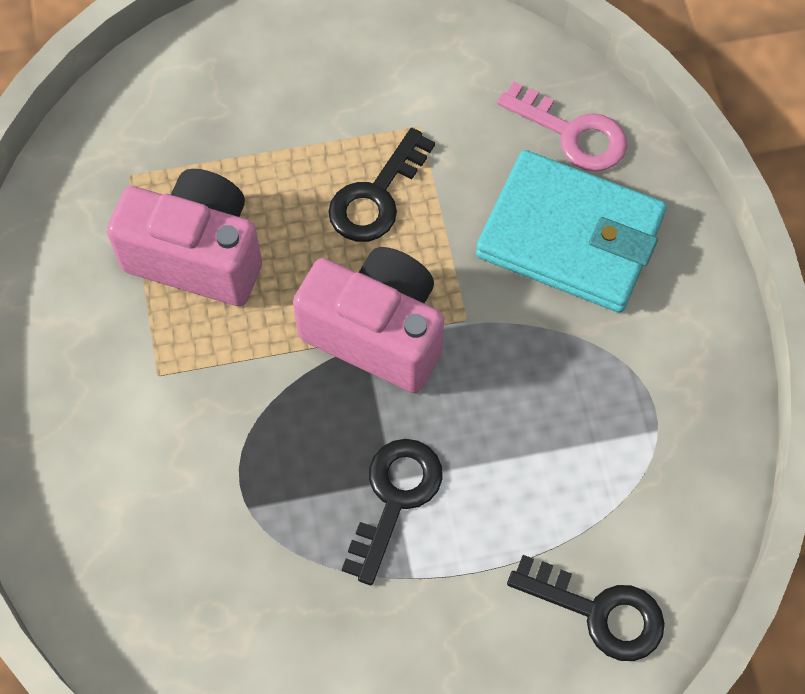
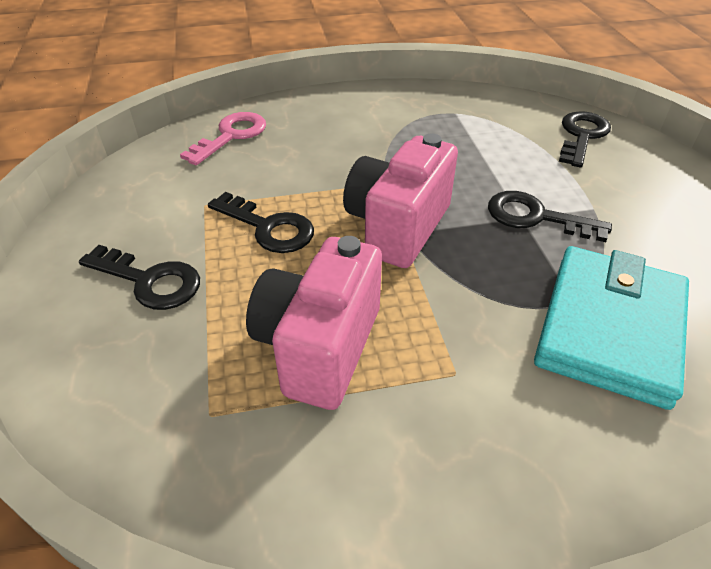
camera: 90 degrees left, 20 degrees down
(292, 98) = (150, 281): none -> black key
(570, 237) = (316, 139): turquoise wallet -> turquoise wallet (610, 328)

